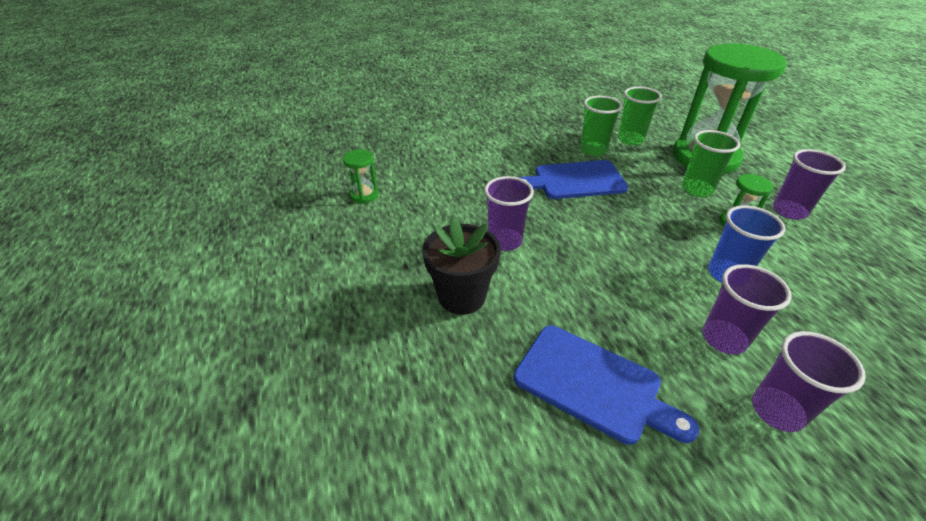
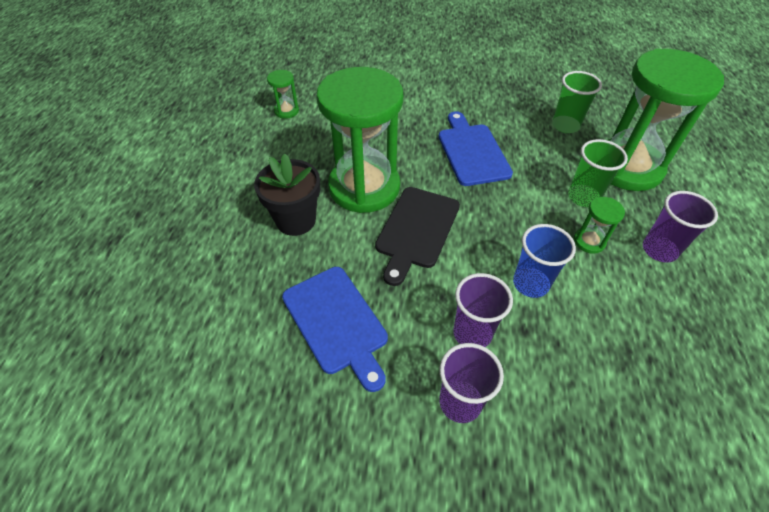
camera: 25 degrees right, 10 degrees up
(505, 241) = (364, 187): purple cup -> green hourglass
(575, 180) = (472, 152): blue cutting board -> blue cutting board turned 60 degrees clockwise
(589, 263) = (416, 230): none -> black cutting board
(593, 150) = (517, 126): green cup -> none

